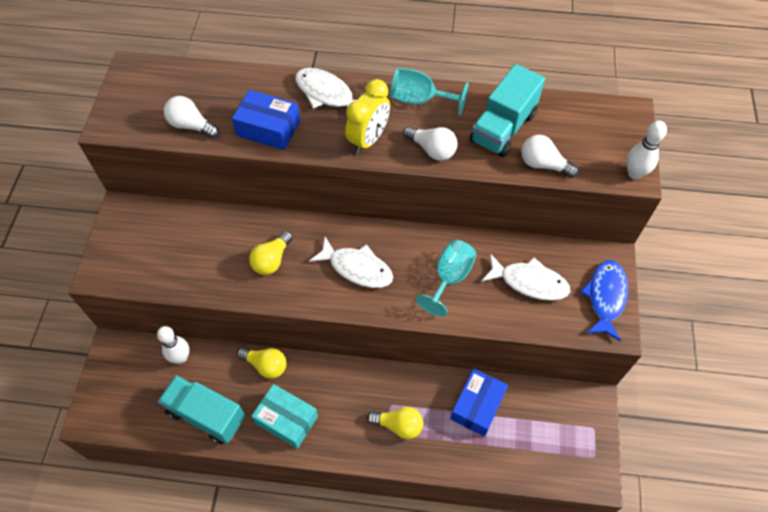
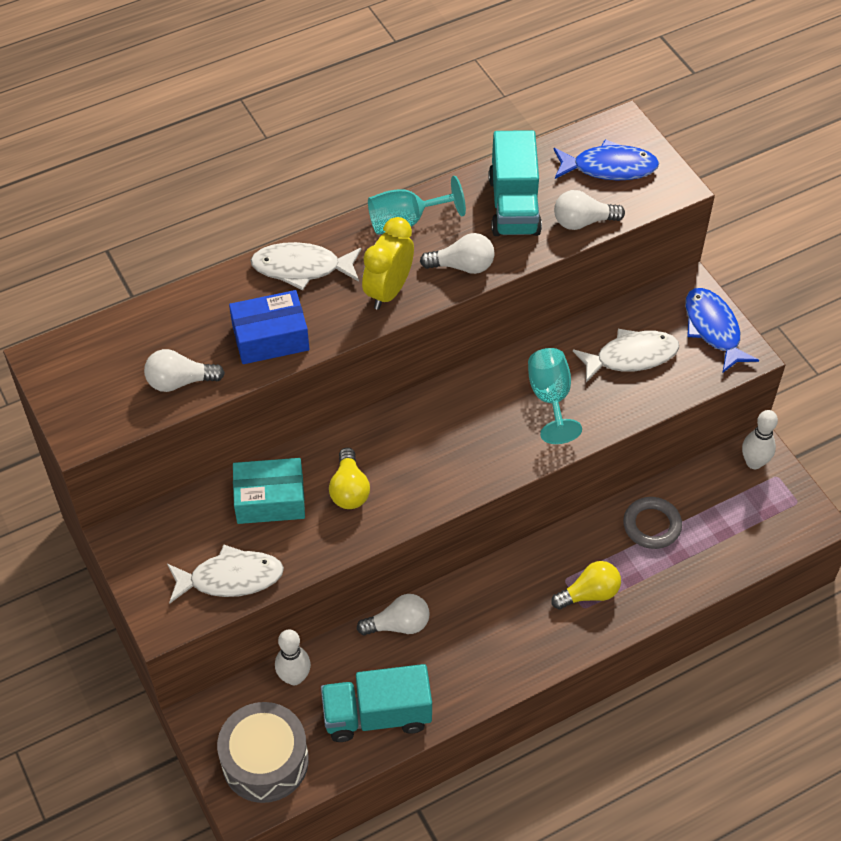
camera: 35 degrees left, 5 degrees down
(122, 398) = (265, 761): none -> grey drum
(266, 365) = (398, 625): yellow light bulb -> white light bulb
(286, 420) = (469, 663): turquoise box -> turquoise box (270, 500)
(357, 268) = (448, 444): white fish -> white fish (230, 578)
(368, 139) = (388, 291): yellow clock -> yellow clock turned 150 degrees counterclockwise
(477, 406) = (652, 525): blue box -> grey ring
(595, 136) = (609, 167): none -> blue fish
(634, 173) = (673, 184): white bowling pin -> white bowling pin (754, 462)

